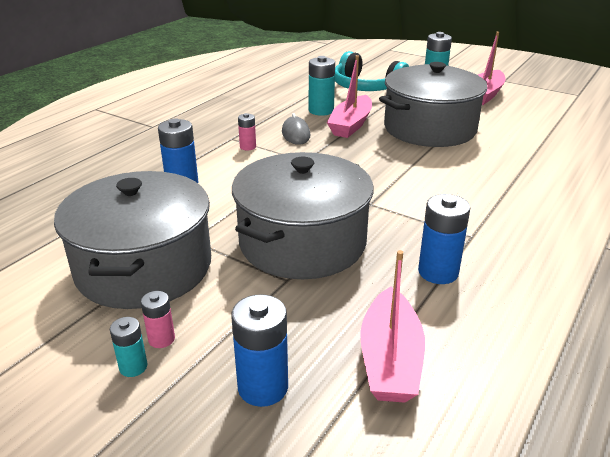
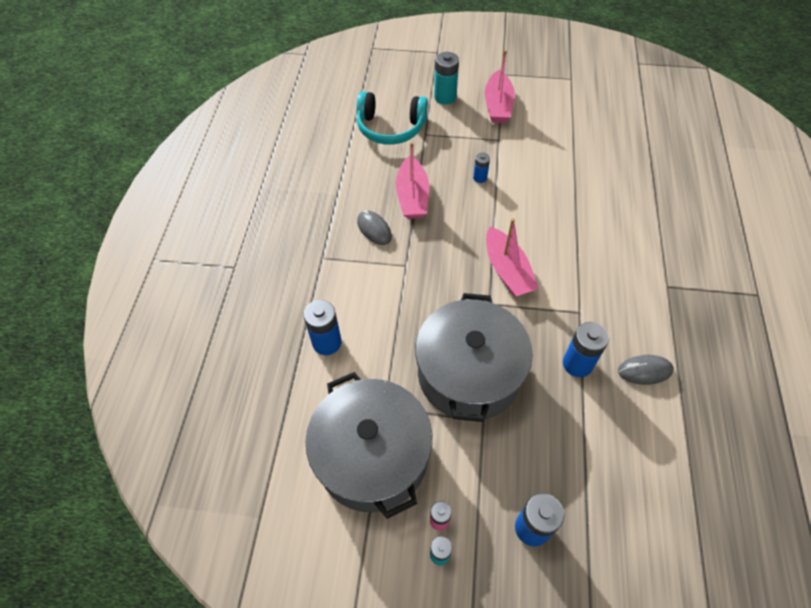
camera: 25 degrees left, 25 degrees up
(248, 147) = (345, 265): pink battery -> none
(321, 111) = (373, 183): turquoise battery -> none
(390, 359) = (592, 464): pink boat -> pink boat (507, 270)
(429, 128) = (480, 178): grey pot -> blue battery
(526, 303) = (645, 371): none -> grey mouse

